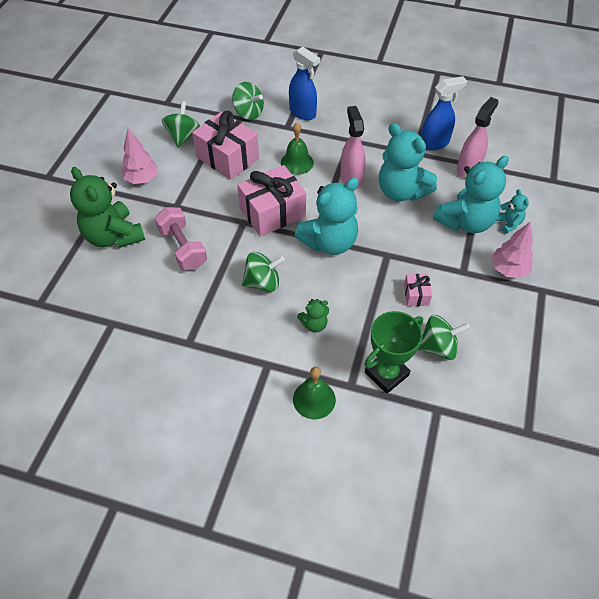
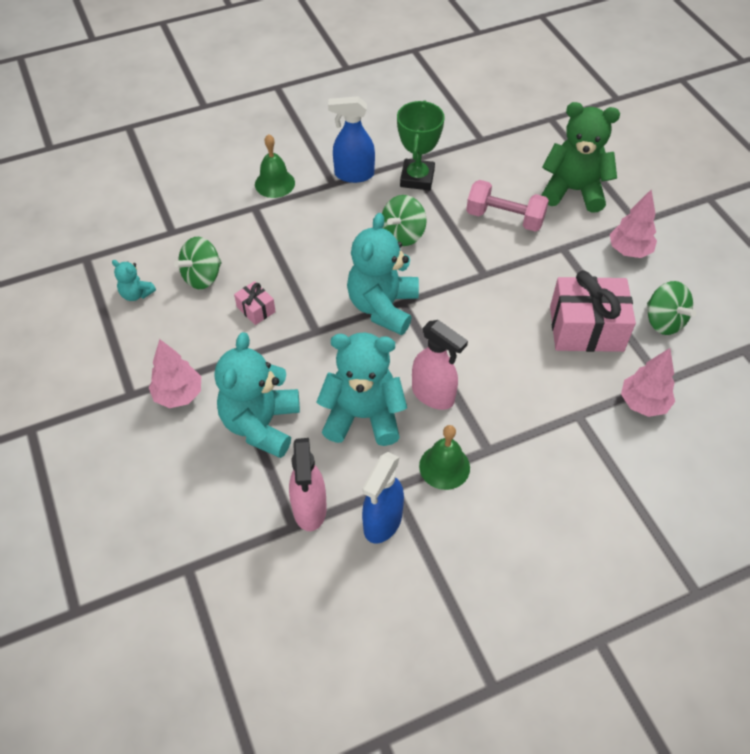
camera: 140 degrees right, 0 degrees up
(248, 113) = (643, 403): green spinning top -> pink tree
(272, 212) = (469, 300): pink gift -> none
(297, 162) = (511, 374): green bell -> green bell (444, 466)
(303, 113) = (586, 451): blue spray bottle -> blue spray bottle (353, 174)
(314, 324) = (325, 230): green teddy bear -> none
(386, 374) = (232, 231): green trophy -> green trophy (417, 178)
(508, 223) = (210, 456): turquoise teddy bear -> turquoise teddy bear (136, 294)

